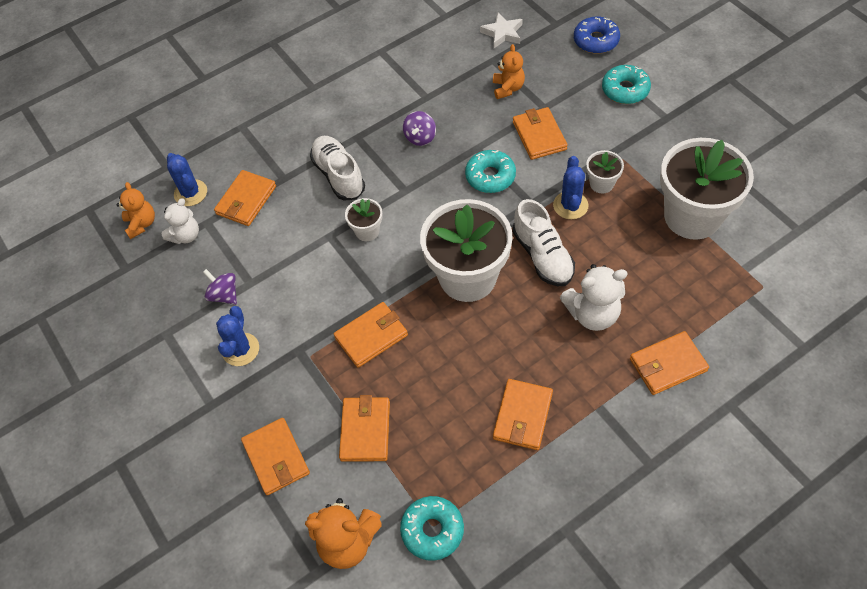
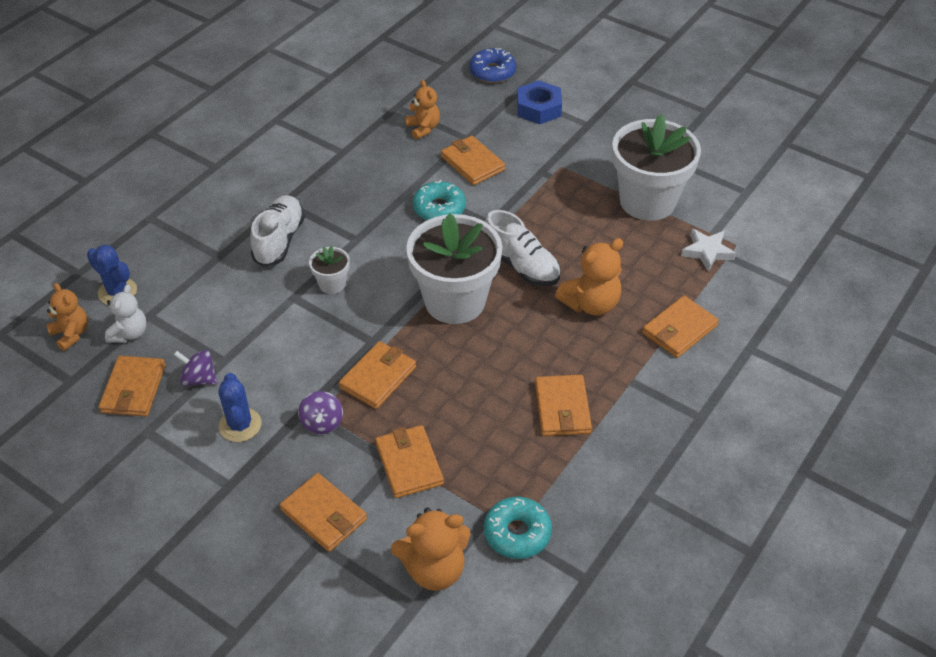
camera: 25 degrees left, 10 degrees down
(246, 200) = (185, 285): orange wallet -> orange wallet (133, 389)
(338, 175) = (279, 240): white shoe -> white shoe turned 60 degrees clockwise
(420, 137) = (352, 189): purple spinning top -> purple spinning top (322, 423)
(502, 33) = (397, 82): white star -> white star (707, 252)
(570, 205) = (529, 216): blue cactus -> none
(592, 314) = (591, 304): white teddy bear -> orange teddy bear
(601, 183) = (551, 192): white flower pot -> none
(625, 90) = (539, 108): turquoise donut -> blue nut

